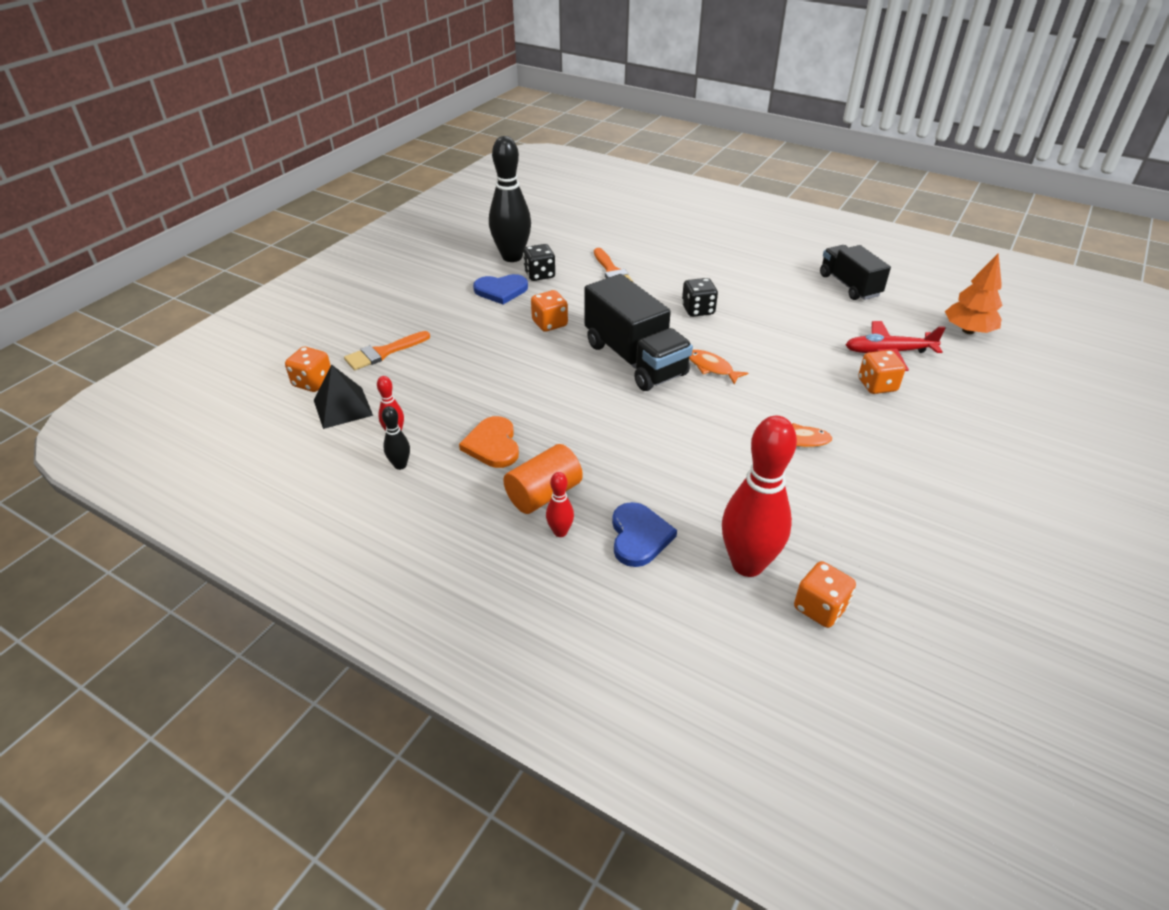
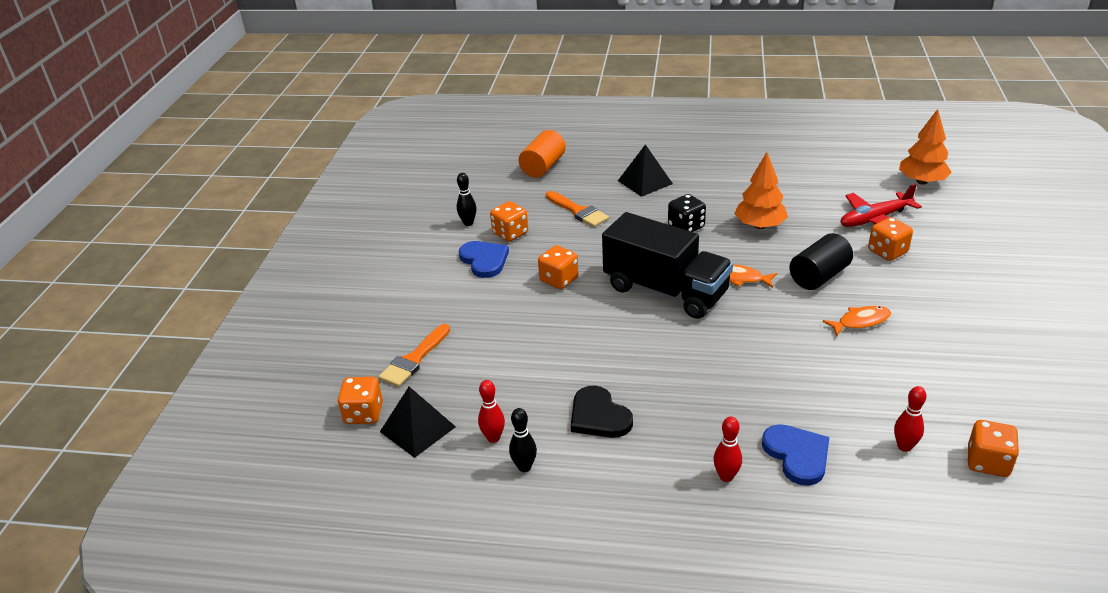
camera: 20 degrees left, 5 degrees down
(492, 445) = (599, 416): orange heart -> black heart
(501, 290) = (484, 260): blue heart -> blue heart turned 90 degrees counterclockwise
(512, 257) = (468, 223): black bowling pin -> black bowling pin, size x0.45
(539, 275) = (510, 234): black dice -> orange dice
(544, 494) = (683, 447): orange cylinder -> orange cylinder (543, 167)
(691, 262) = (645, 182): none -> black pyramid
(747, 564) = (904, 446): red bowling pin -> red bowling pin, size x0.45
(768, 327) = (760, 225): none -> orange tree
(789, 388) = (819, 276): none -> black cylinder
(849, 285) = (798, 167): black truck -> none

